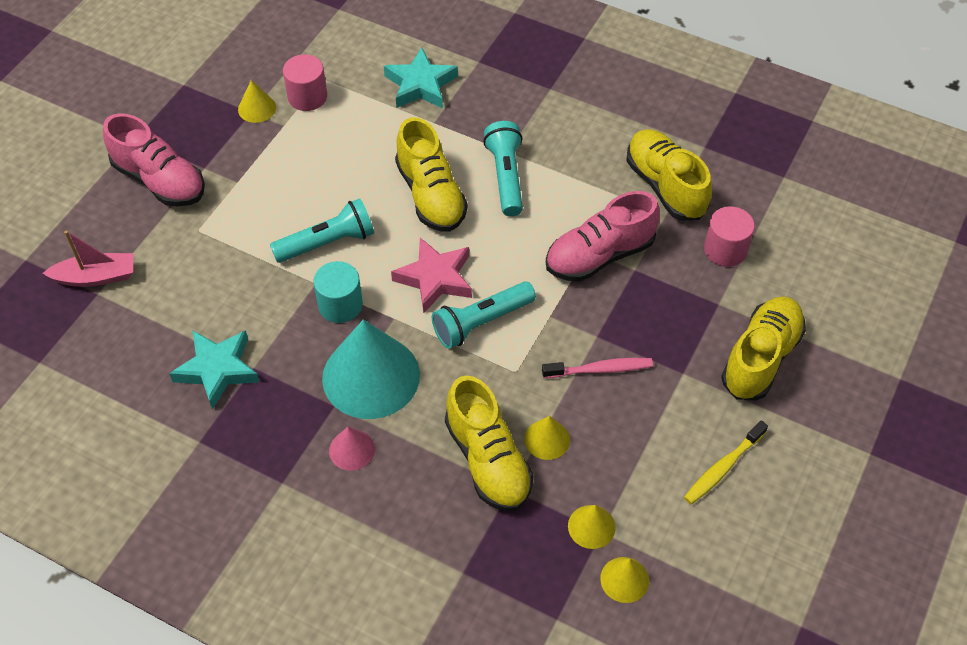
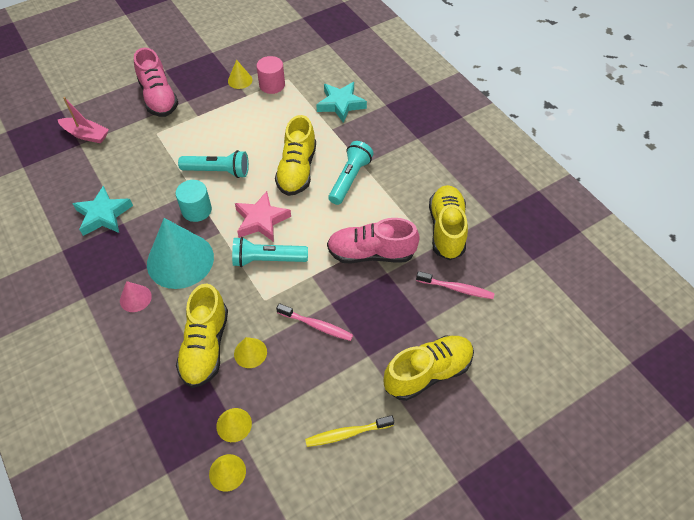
camera: 30 degrees right, 0 degrees up
(725, 250) = (456, 288): pink cylinder -> pink toothbrush

